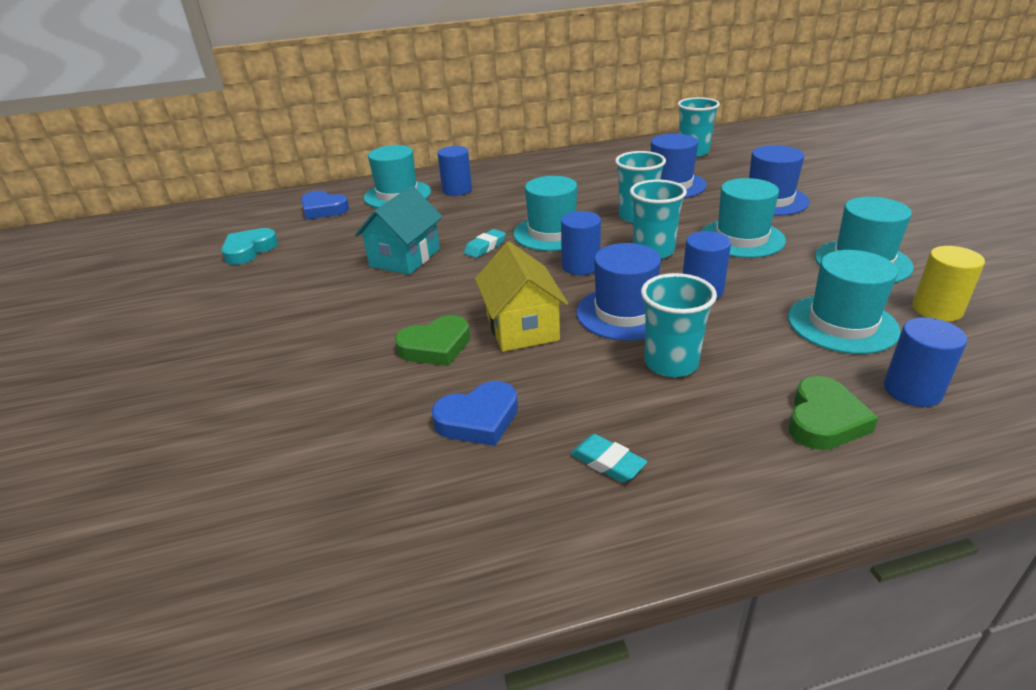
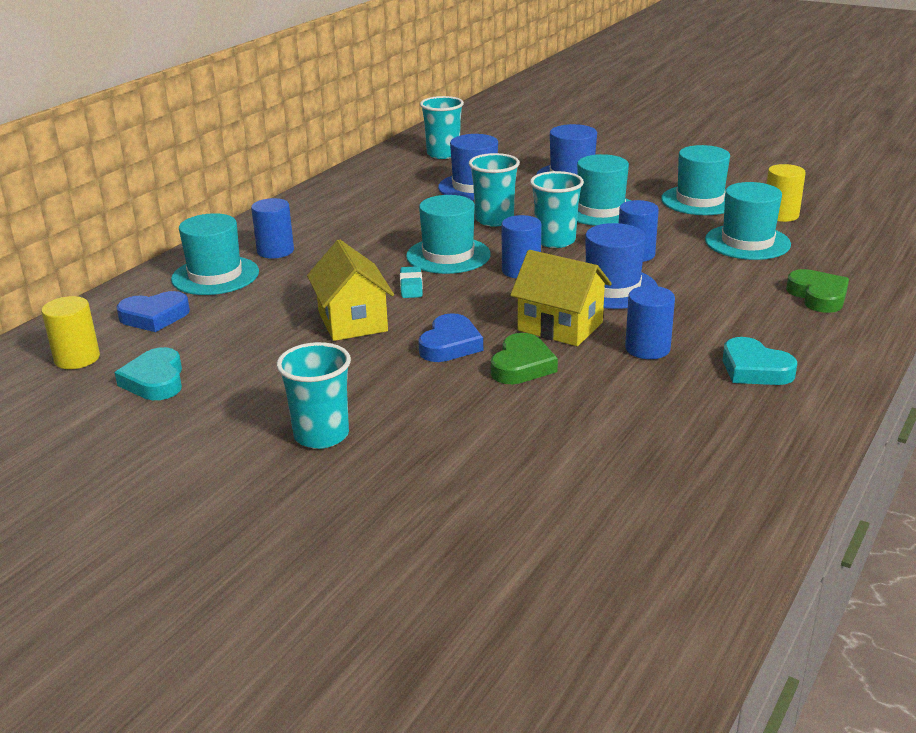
camera: 45 degrees left, 5 degrees down
(249, 220) = (77, 358): none -> yellow cylinder
(405, 258) = (352, 321): turquoise house -> yellow house
(478, 419) = (641, 388): blue heart -> blue heart (450, 344)
(607, 462) = (754, 369): turquoise eraser -> turquoise heart
(671, 363) = (695, 304): turquoise cup -> turquoise cup (321, 435)
(912, 390) = (832, 263): blue cylinder -> blue cylinder (647, 348)

